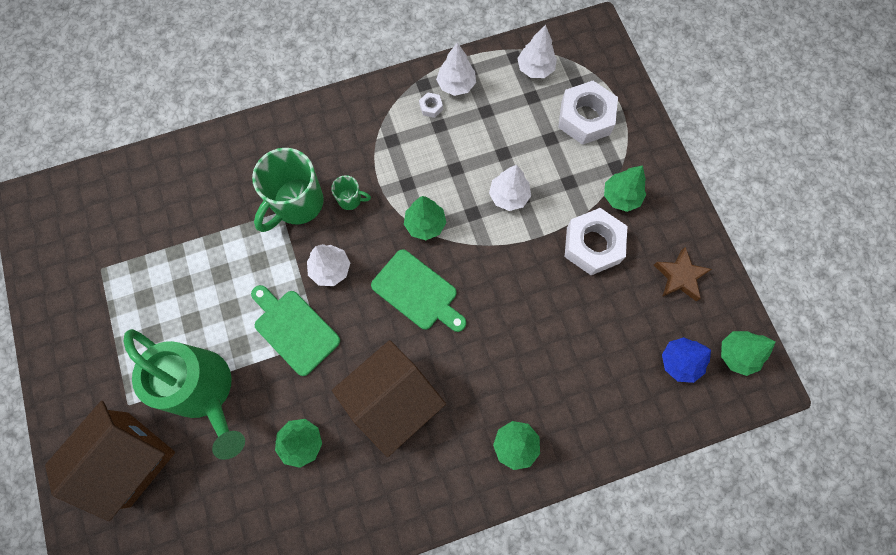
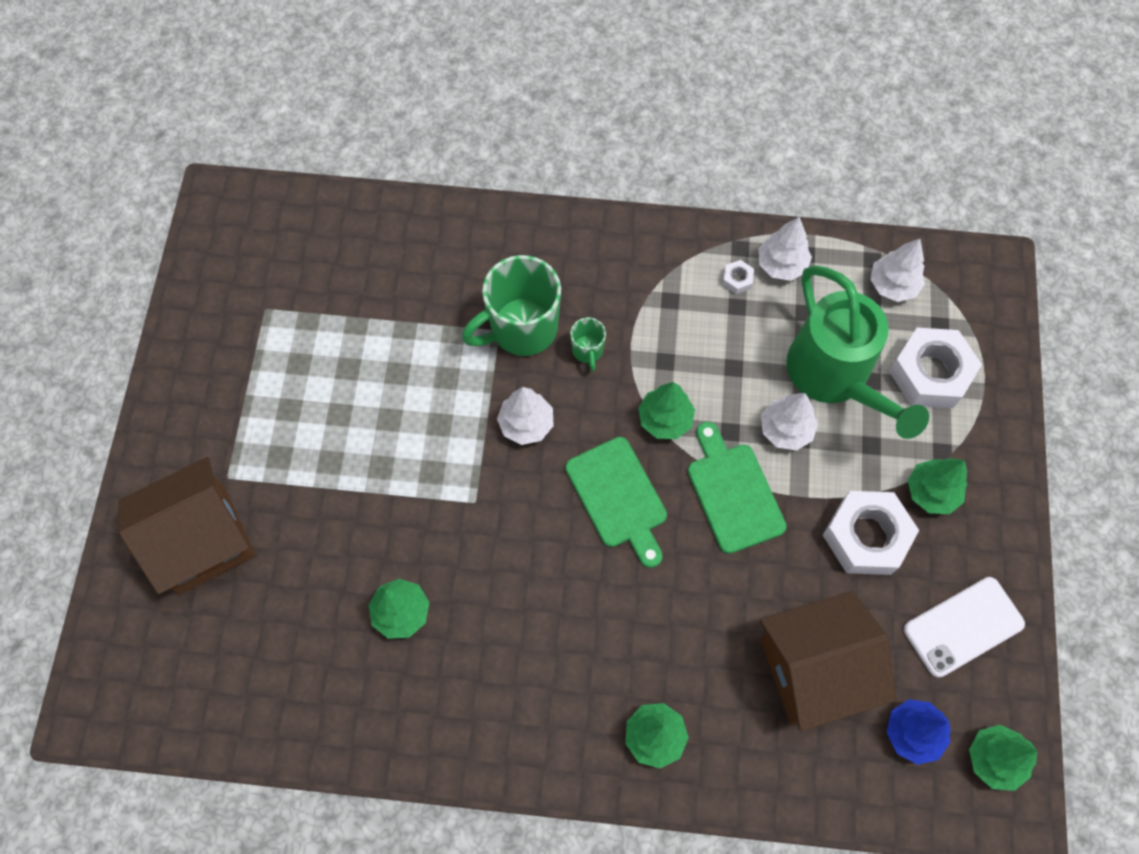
camera: 25 degrees right, 5 degrees down
(205, 391) = (319, 502): green watering can -> green watering can (834, 377)
(294, 329) = (452, 476): green cutting board -> green cutting board (733, 493)
(350, 199) = (587, 351): green mug -> green mug turned 45 degrees clockwise
(392, 400) = (530, 613): brown house -> brown house (814, 668)
(680, 277) = (963, 626): brown star -> white phone

